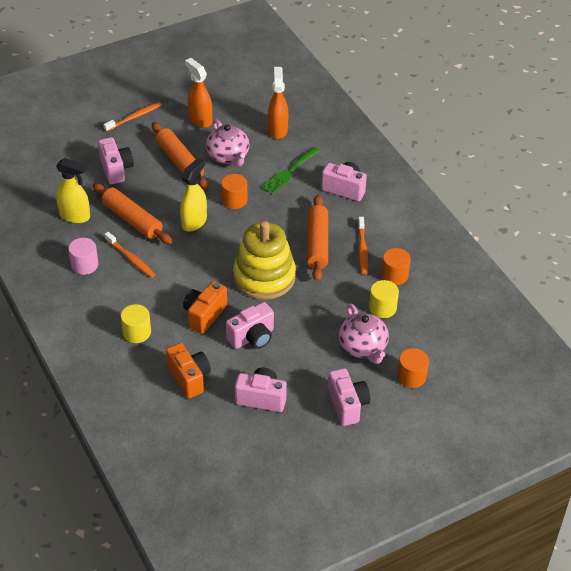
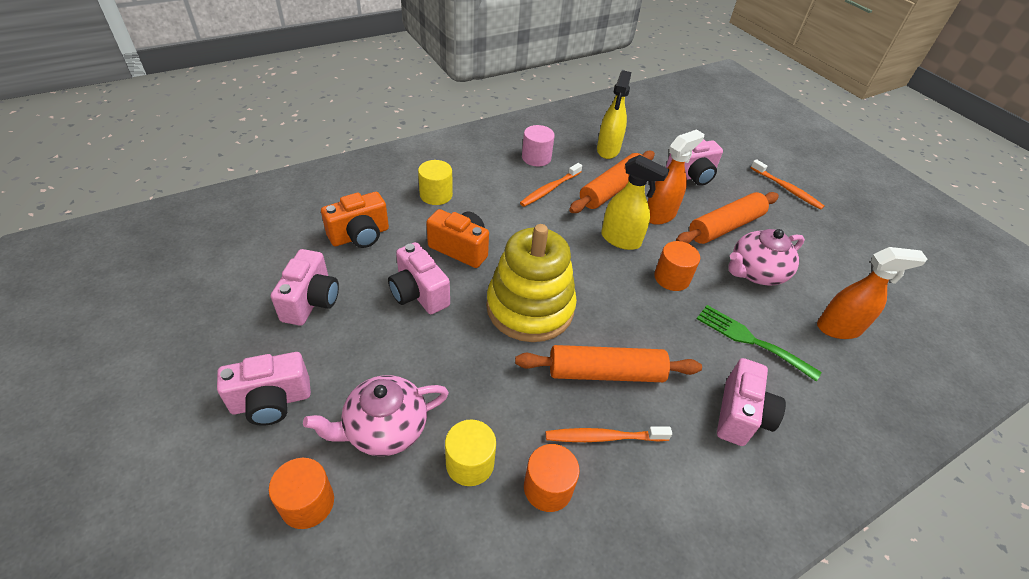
camera: 85 degrees right, 0 degrees up
(200, 119) = (814, 245): orange spray bottle -> orange spray bottle (660, 215)

